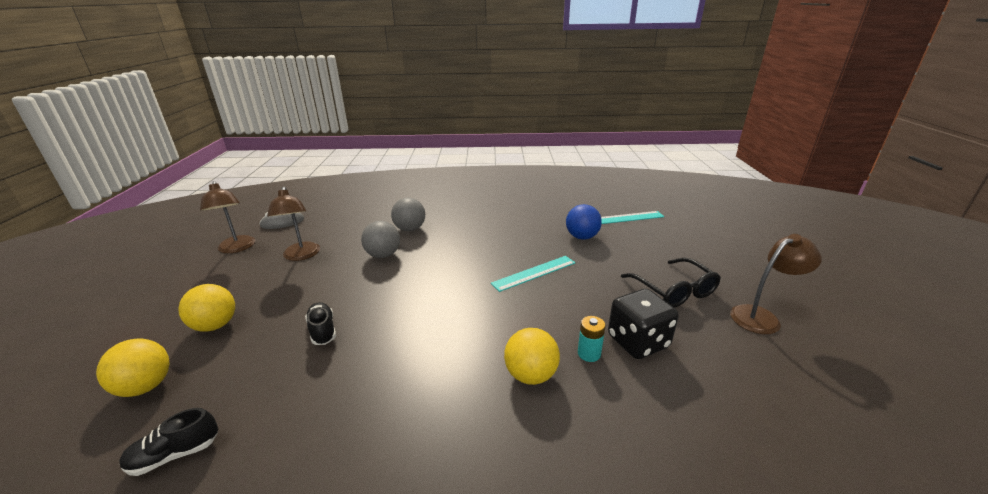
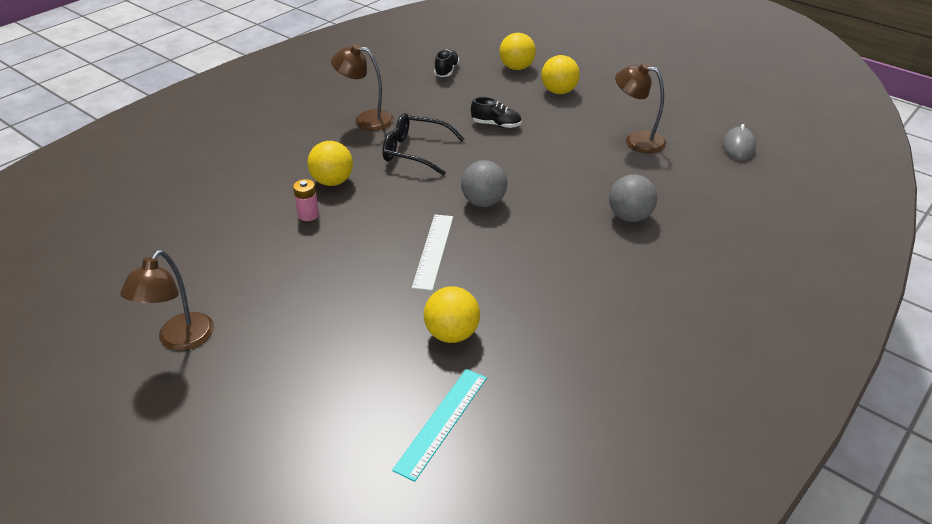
camera: 130 degrees right, 10 degrees up
(237, 248) = (692, 115): brown lamp -> brown lamp (366, 120)
(383, 255) = (584, 181): grey ball -> grey ball (483, 202)
(534, 273) = (433, 251): turquoise ruler -> white ruler
(582, 237) = (452, 334): blue ball -> yellow ball
(589, 354) = (308, 215): turquoise battery -> pink battery
(637, 342) = (280, 245): black dice -> none
(674, 291) = (283, 318): black glasses -> black glasses (415, 151)

